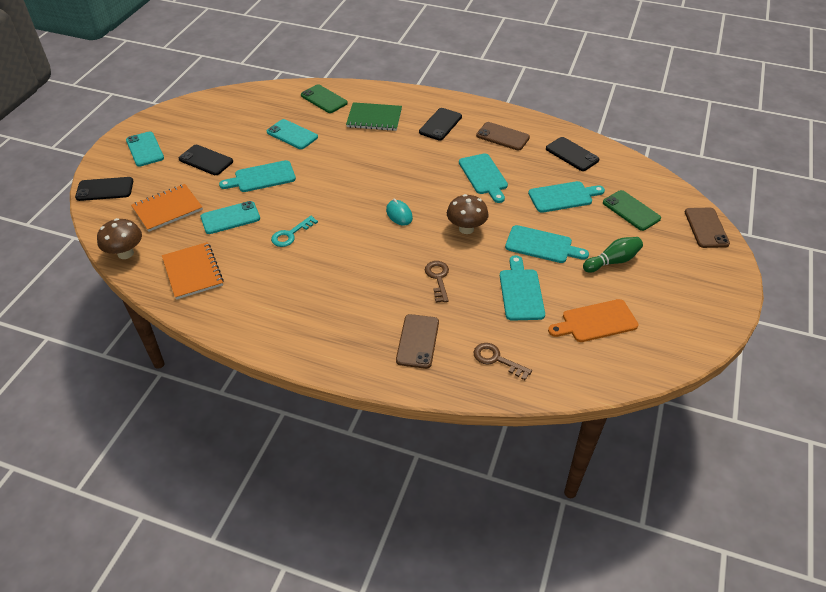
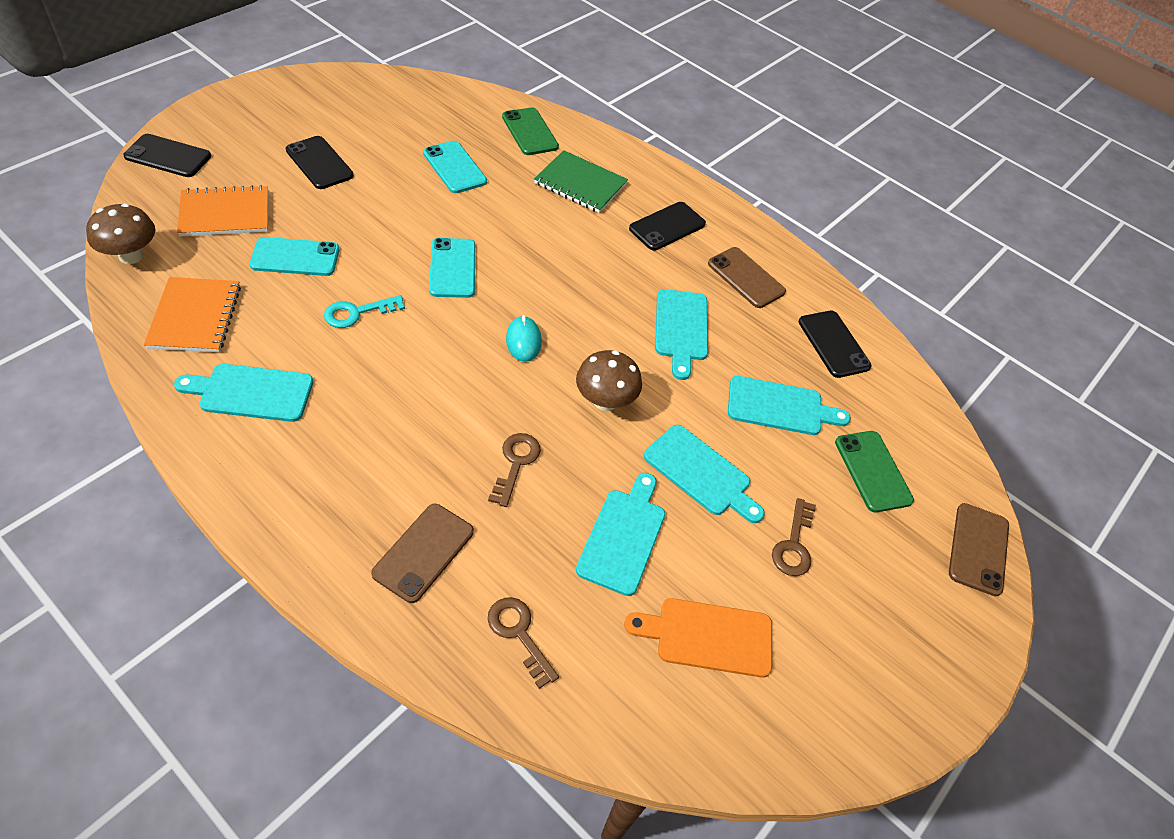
camera: 15 degrees right, 5 degrees up
(145, 149) = (254, 119): turquoise phone -> turquoise phone (452, 268)
(262, 177) = (375, 214): turquoise cutting board -> turquoise cutting board (251, 392)
(612, 261) = (794, 544): green bowling pin -> brown key

